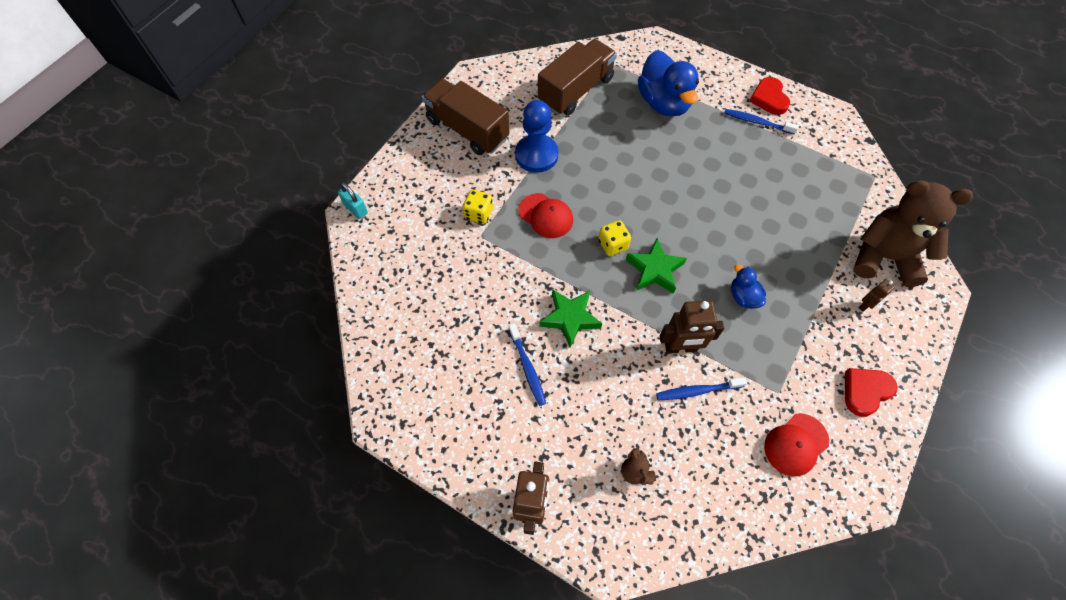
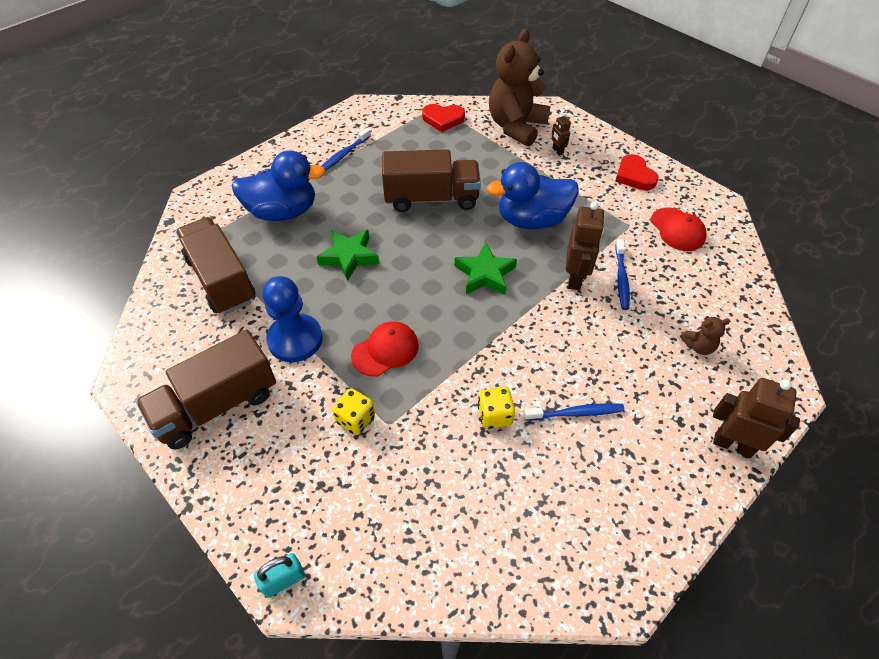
camera: 75 degrees left, 10 degrees down
(570, 318) = (523, 359): green star -> green star (349, 257)
(613, 245) = (444, 299): yellow dice -> yellow dice (494, 416)
(732, 205) = (431, 198): none -> brown truck
(743, 297) = (531, 220): blue duck -> blue duck, size x2.02
(769, 98) = (320, 139): red heart -> red heart (443, 119)

